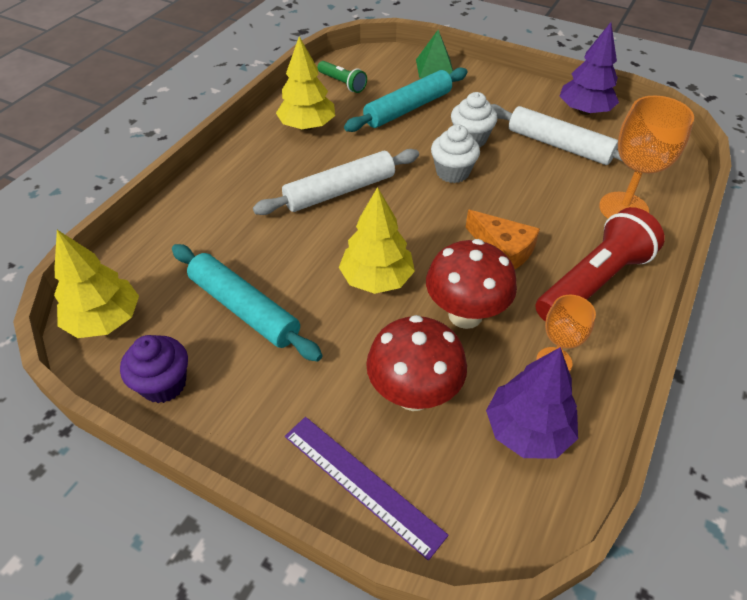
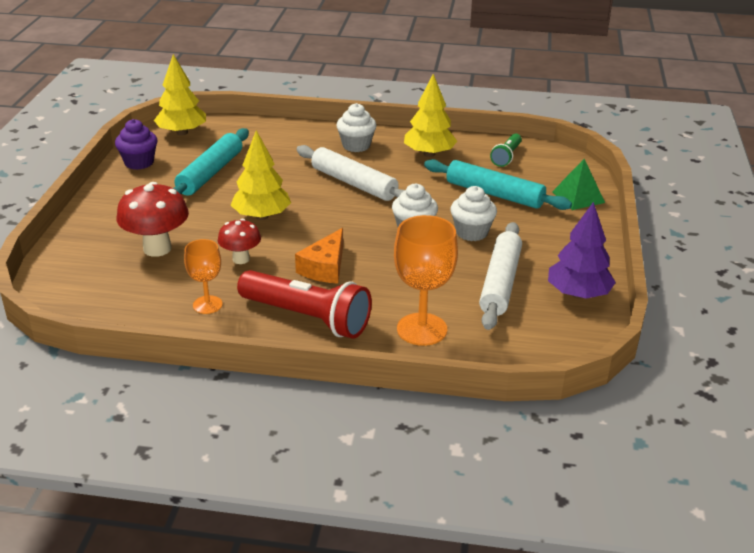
camera: 70 degrees right, 15 degrees down
(255, 170) = (356, 145): none -> white cupcake
(362, 483) = (83, 241): purple ruler -> none
(465, 315) = (241, 259): red mushroom -> red mushroom, size x0.61
(527, 430) = (139, 299): purple tree -> none

